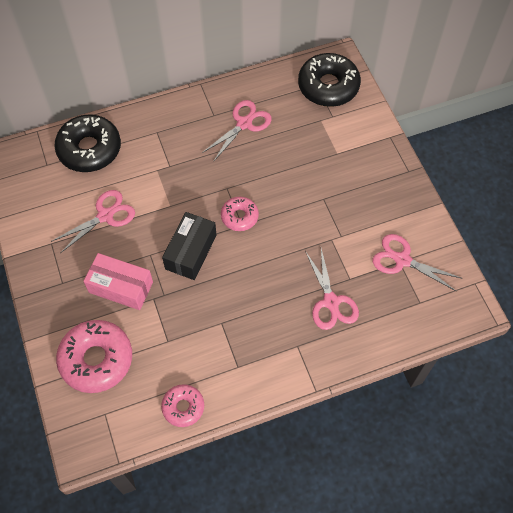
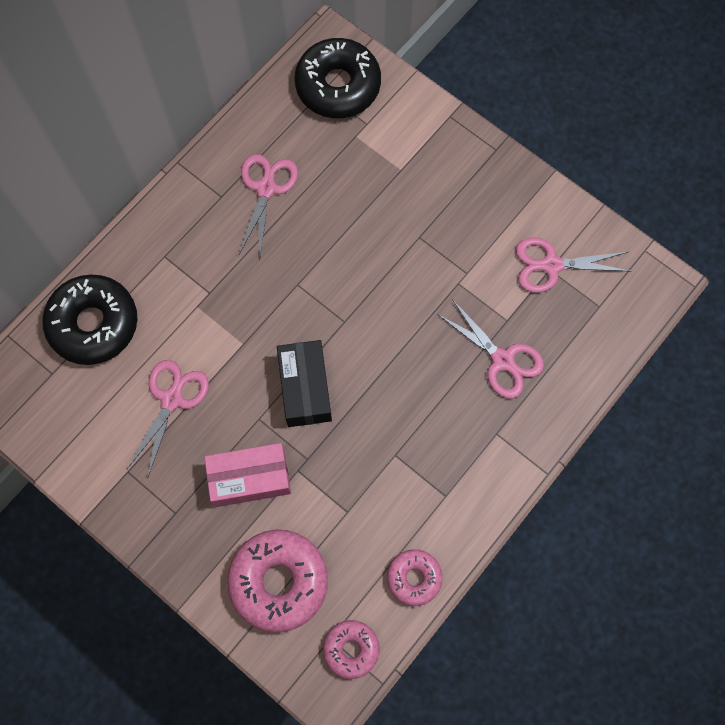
camera: 30 degrees left, 10 degrees up
(239, 217) = (335, 312): pink donut -> pink donut (351, 649)

